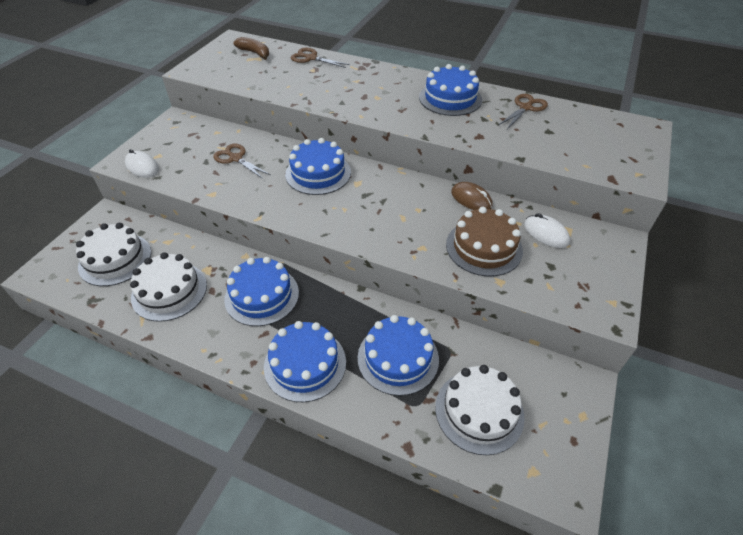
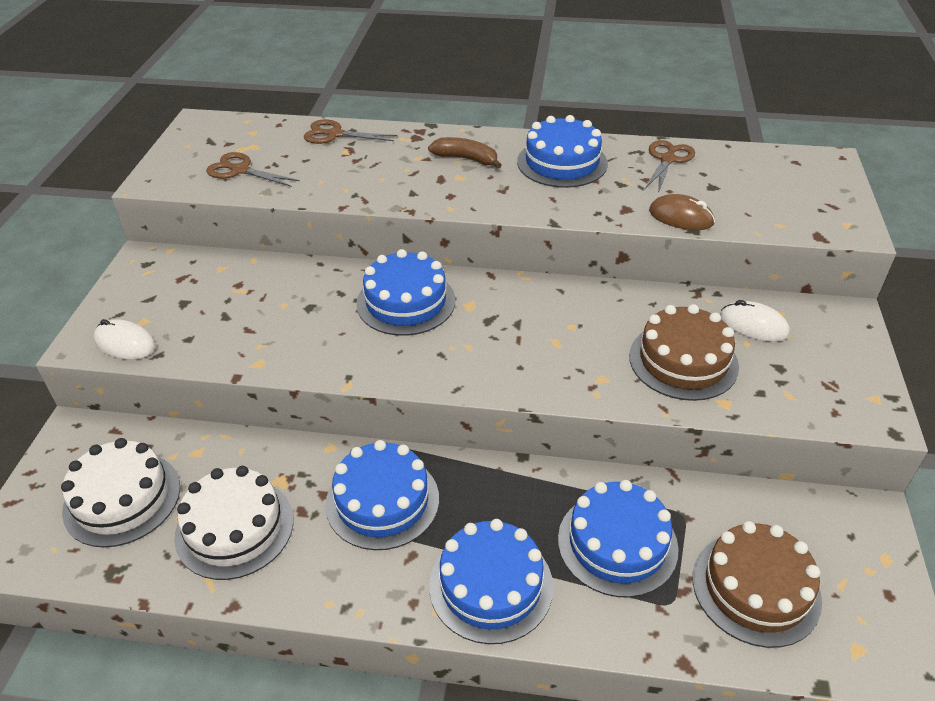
camera: 15 degrees left, 5 degrees down
(236, 158) = (270, 303): brown scissors -> brown scissors (240, 170)
(255, 53) = (244, 139): brown banana -> brown banana (466, 159)
(471, 199) = (636, 298): brown mouse -> brown mouse (681, 217)
(479, 411) = (756, 588): white cake -> brown cake

